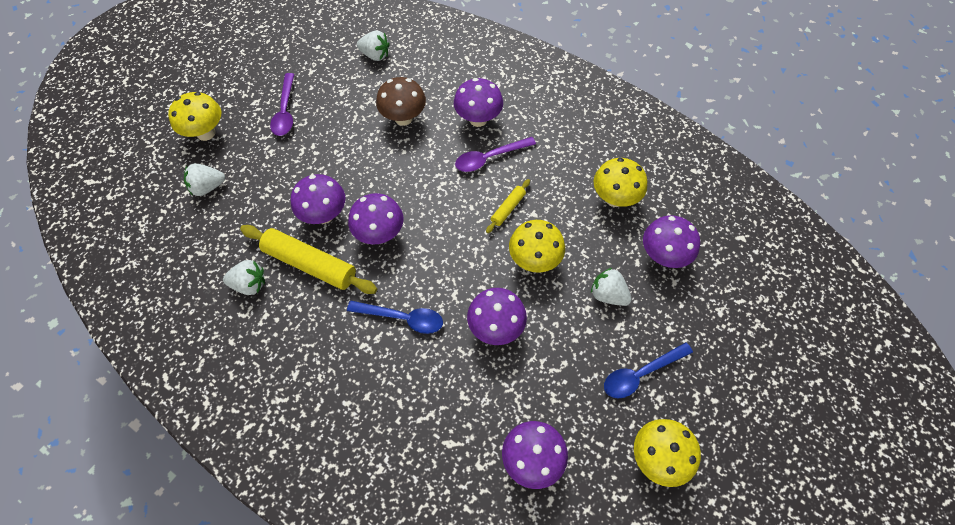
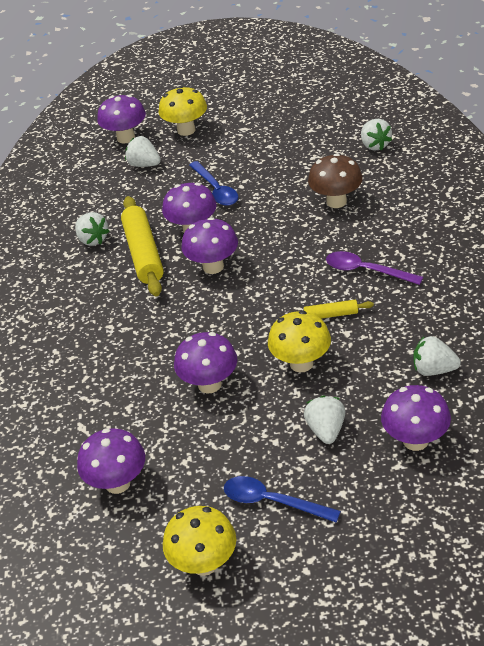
camera: 55 degrees right, 20 degrees down
(285, 111) = (256, 146): purple spoon -> none
(402, 318) = (156, 329): blue spoon -> blue spoon (216, 190)
(478, 119) = (396, 238): purple mushroom -> purple mushroom (126, 138)
(614, 198) = (434, 370): yellow mushroom -> white strawberry

